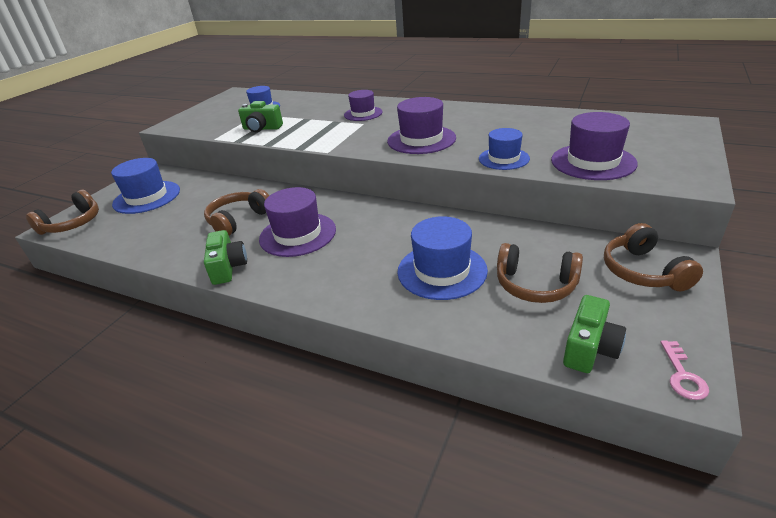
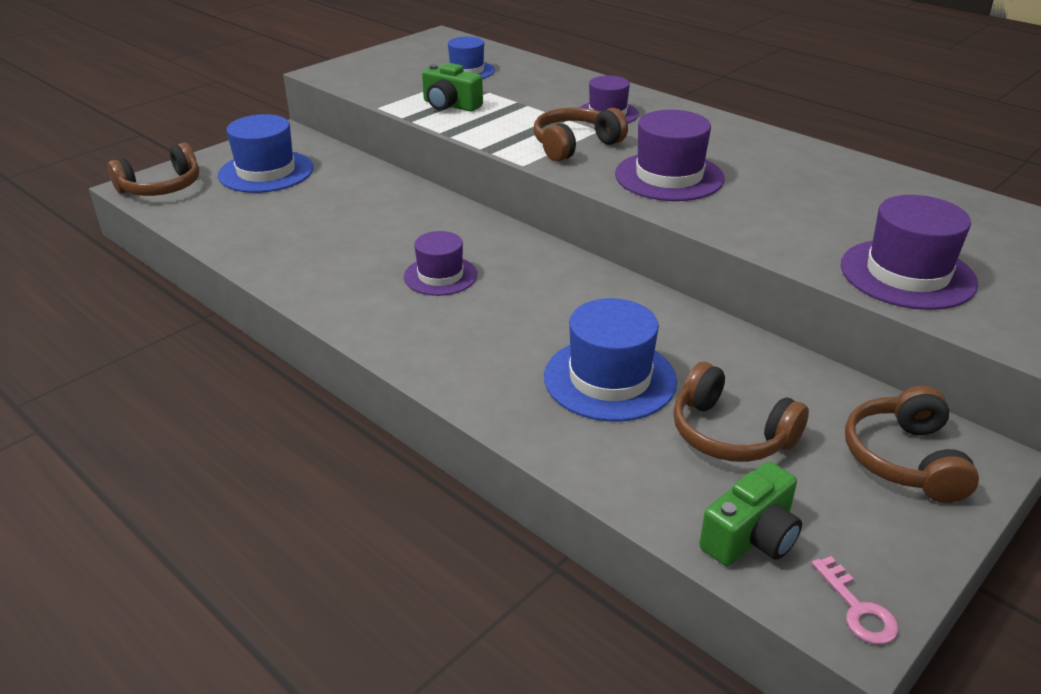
camera: 15 degrees right, 0 degrees up
(228, 267) = (330, 298): green camera -> none
(238, 220) = (371, 235): brown headphones -> brown headphones (575, 145)
(298, 234) = (440, 276): purple hat -> purple hat, size x0.65
(504, 159) = (773, 236): blue hat -> none
(682, 375) = (858, 609): pink key -> pink key turned 45 degrees counterclockwise

